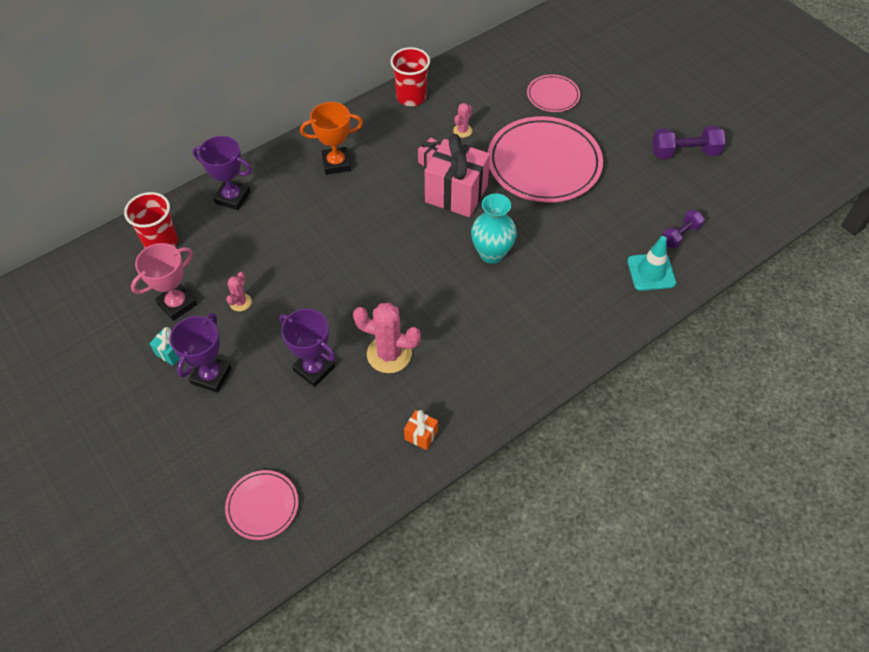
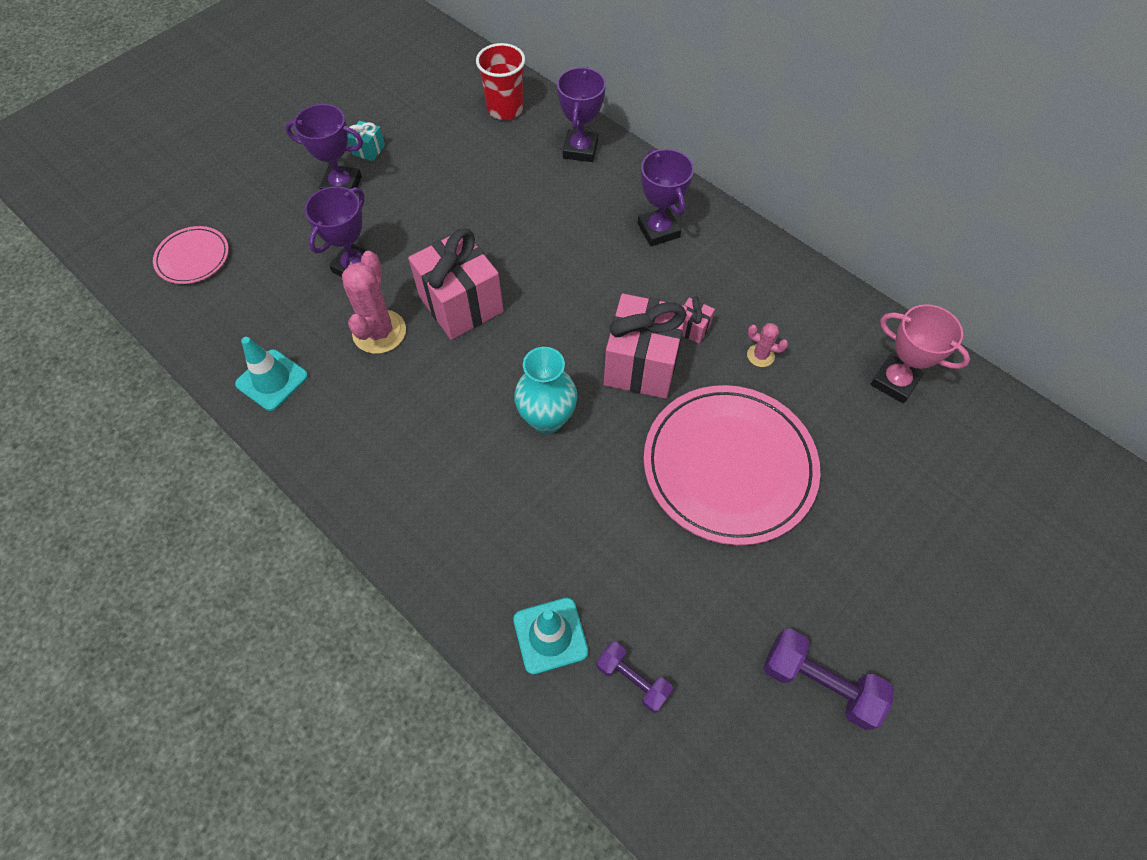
camera: 80 degrees right, 5 degrees up
(177, 304) = (428, 140): pink trophy -> pink trophy (894, 382)
(240, 302) = (436, 188): pink cactus -> none
(336, 163) = (658, 230): orange trophy -> purple trophy
(375, 295) = (461, 304): none -> pink gift
(411, 97) = (803, 287): red cup -> none
(421, 435) = (272, 380): orange gift -> turquoise traffic cone
(553, 95) = (877, 465): pink plate -> none
(684, 152) = (819, 683): purple dumbbell -> purple dumbbell turned 45 degrees counterclockwise

